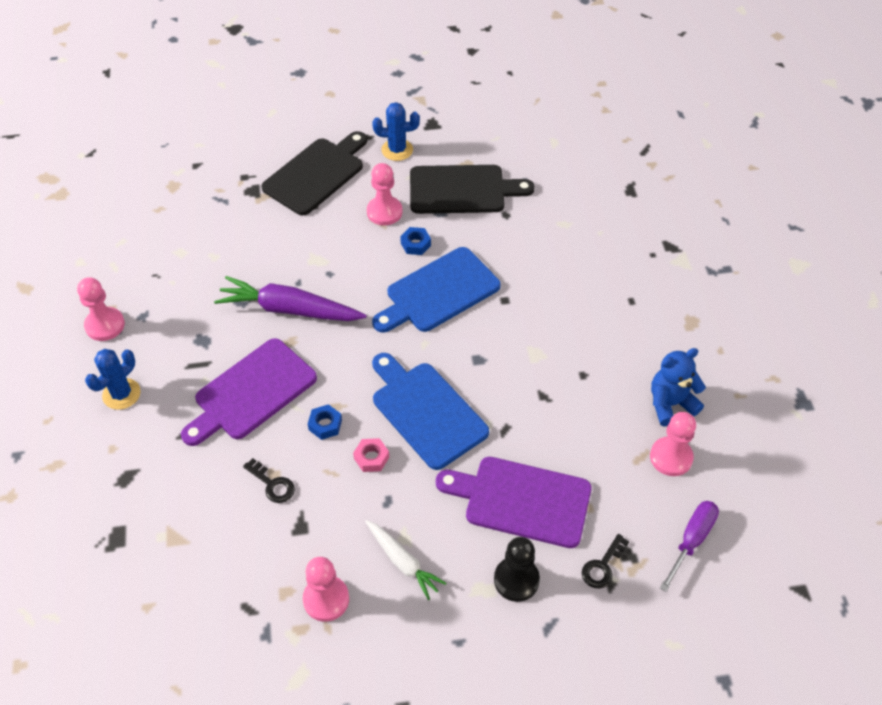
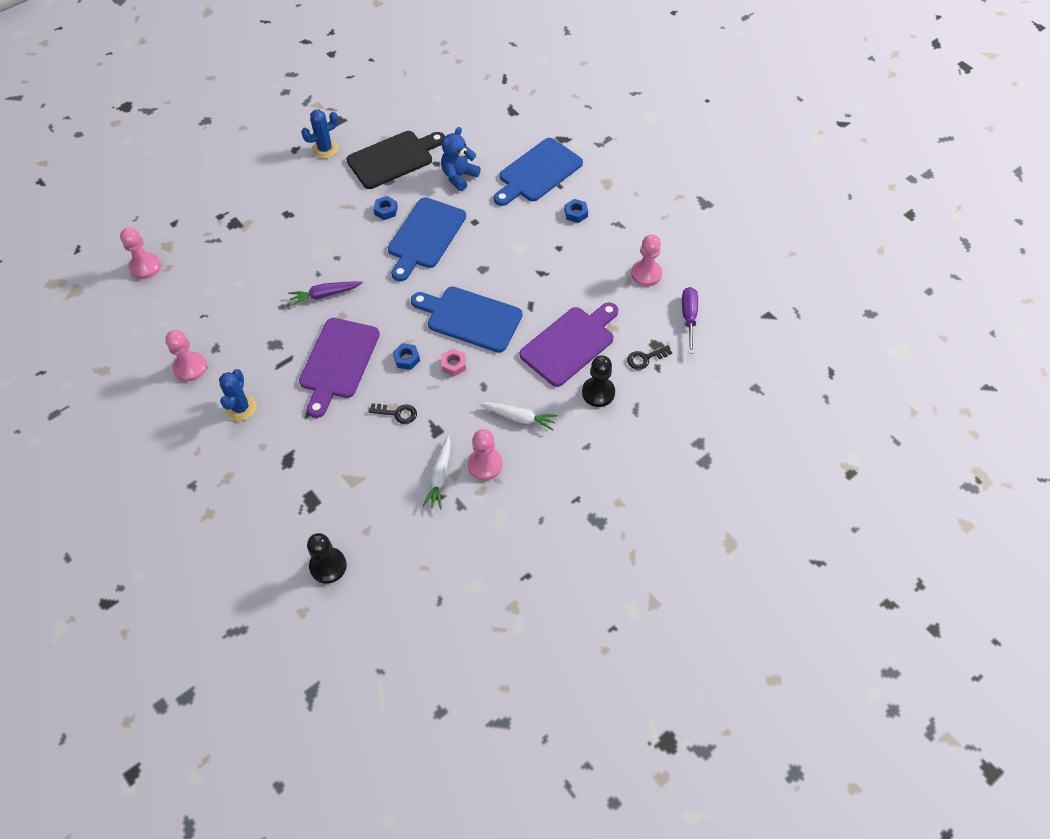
camera: 30 degrees left, 5 degrees up
(80, 626) = (328, 566): none -> black pawn
(267, 586) = (439, 476): none -> white carrot
(289, 309) = (325, 295): purple carrot -> purple carrot, size x0.59
(316, 174) = (275, 191): black cutting board -> none
(384, 212) = (347, 197): pink pawn -> pink pawn (145, 267)
(521, 500) = (570, 344): purple cutting board -> purple cutting board turned 150 degrees clockwise
(602, 566) = (645, 358): black key -> black key turned 60 degrees clockwise
(615, 273) = (537, 172): none -> blue cutting board
(630, 342) = (576, 213): none -> blue nut
(670, 404) = (625, 241): blue teddy bear -> blue teddy bear (459, 176)

